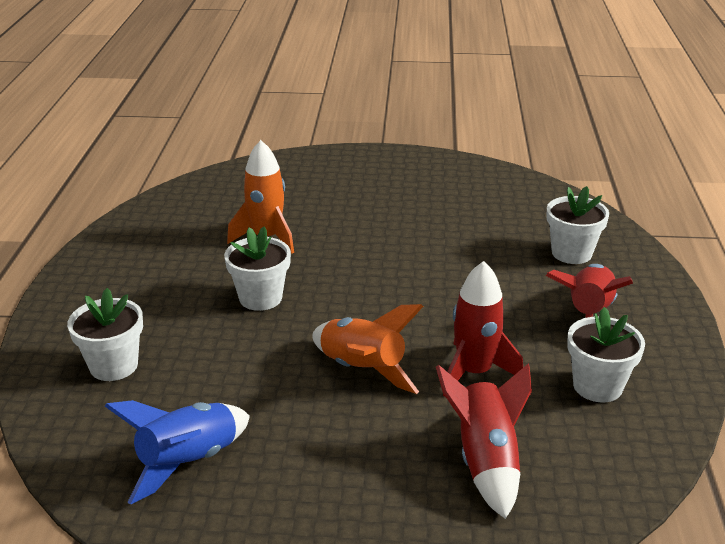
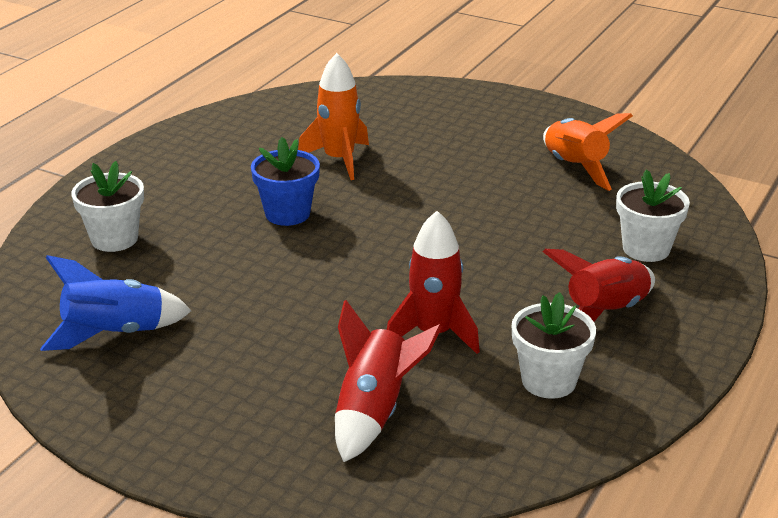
camera: 25 degrees right, 0 degrees up
(260, 298) = (287, 214): white flower pot -> blue flower pot
(362, 369) = (327, 301): orange rocket -> orange rocket (574, 167)

